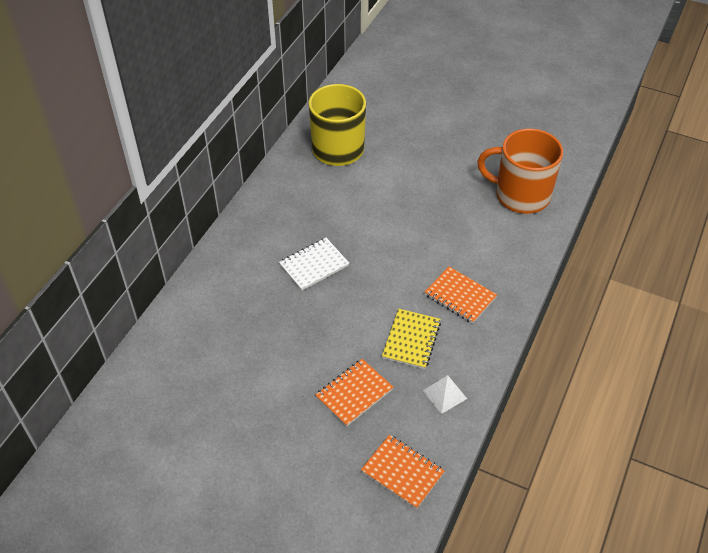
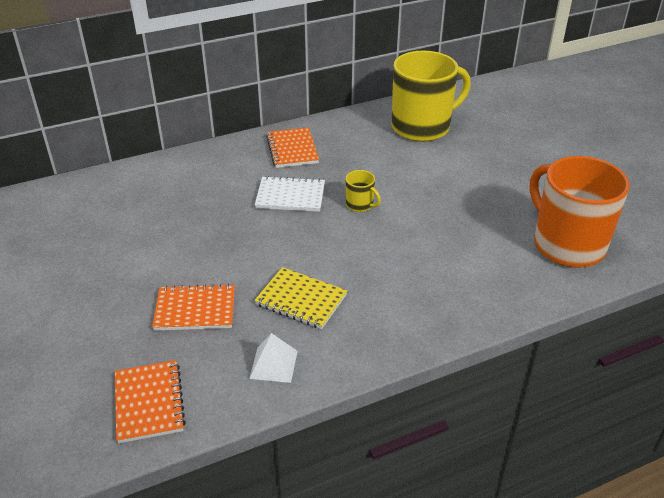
camera: 40 degrees right, 10 degrees down
(368, 243) = (360, 205): none -> yellow mug
(411, 340) = (301, 300): yellow notebook -> yellow notebook turned 60 degrees clockwise
(460, 296) = (394, 292): orange notebook -> orange notebook (292, 149)

